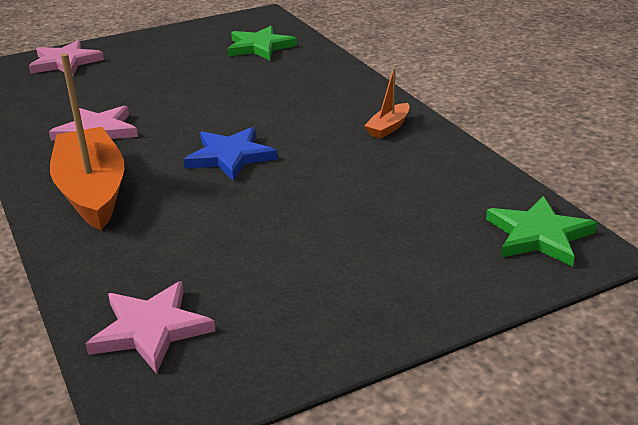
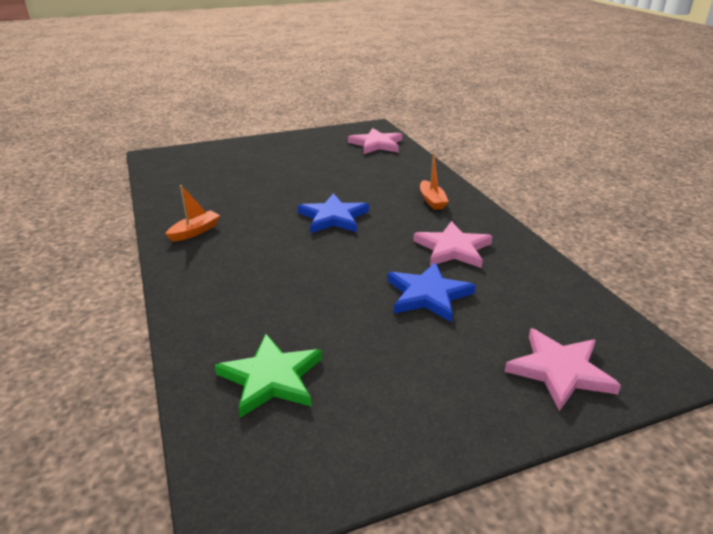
camera: 175 degrees left, 0 degrees up
(92, 191) = (432, 200): orange boat -> orange boat, size x0.45
(139, 93) = (428, 295): none -> blue star
(538, 235) = (169, 162): green star -> none

